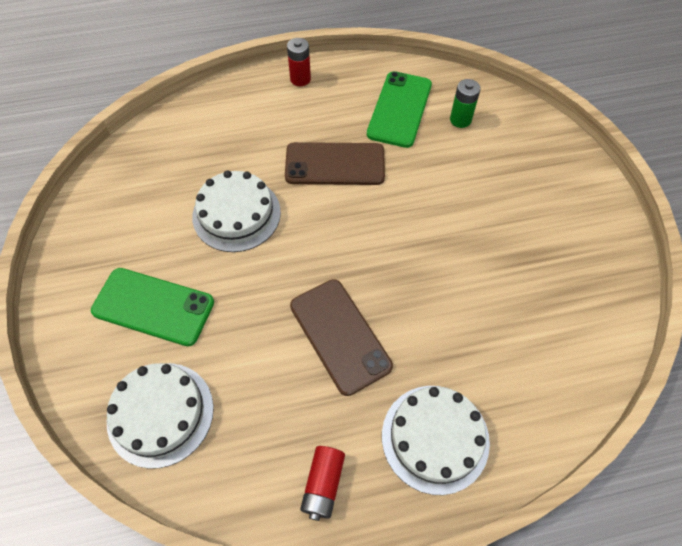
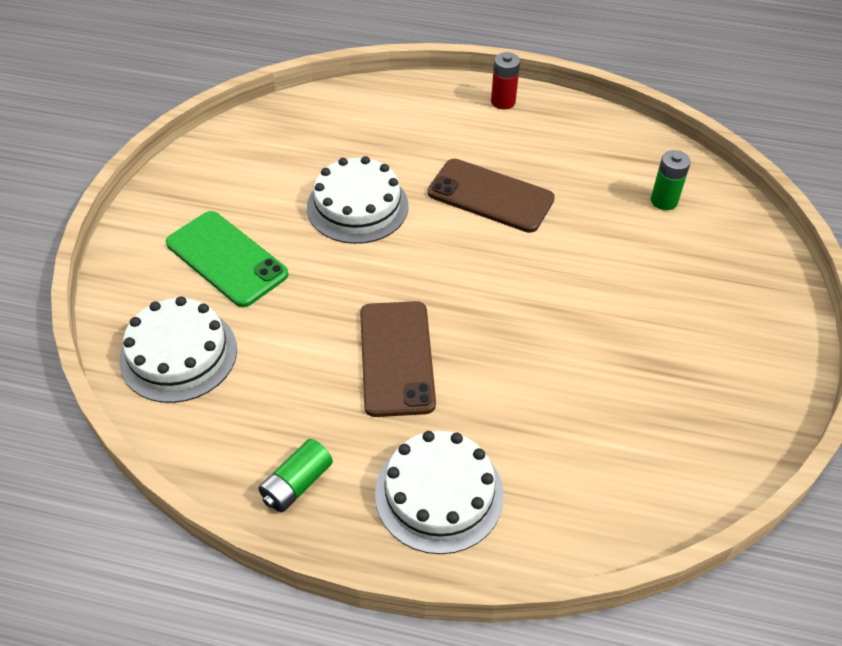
camera: 25 degrees right, 10 degrees down
(323, 484) = (296, 484): red battery -> green battery
(399, 109) = (598, 167): green phone -> none

